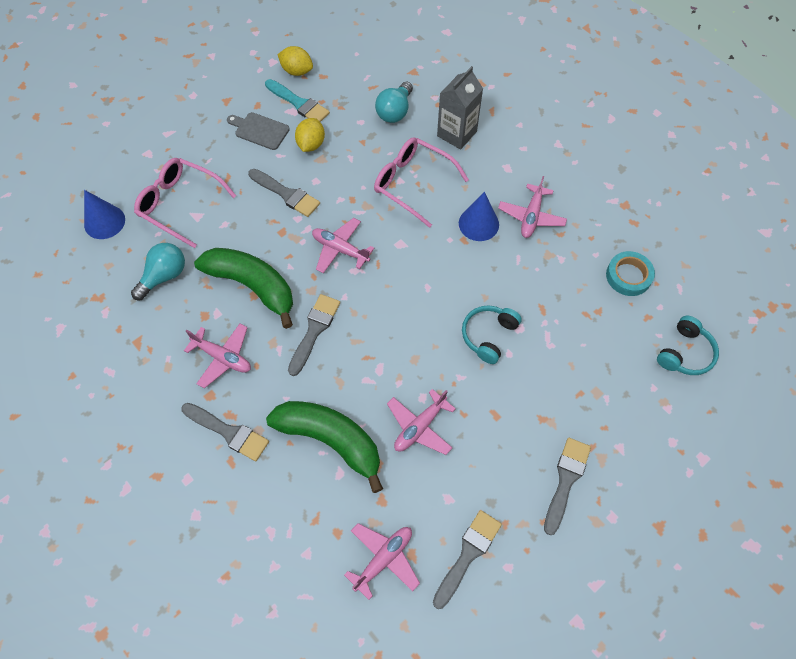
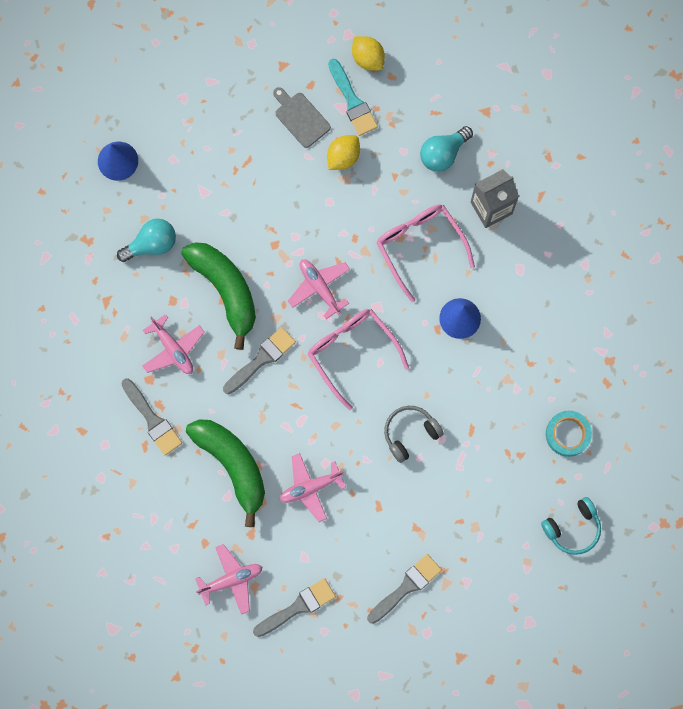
camera: 25 degrees right, 15 degrees up
(179, 204) = (192, 171): pink glasses -> pink glasses (351, 351)
(286, 194) = (295, 204): grey brush -> none
(488, 336) = (410, 433): turquoise headphones -> grey headphones
(531, 216) = (513, 333): pink plane -> none

